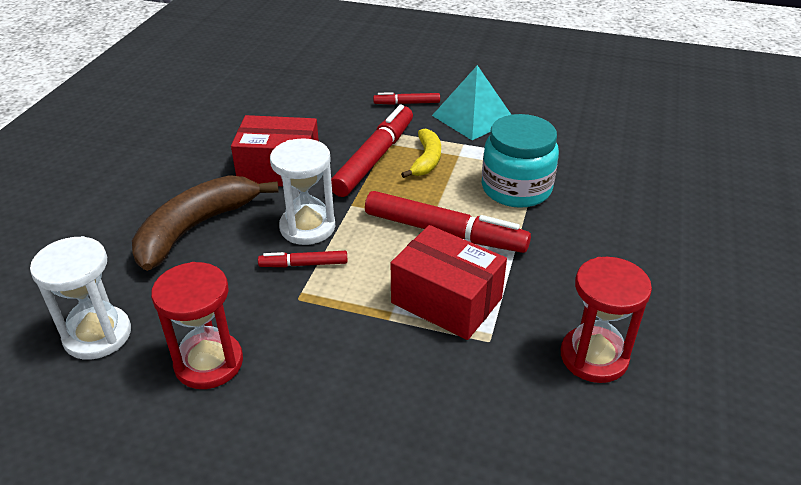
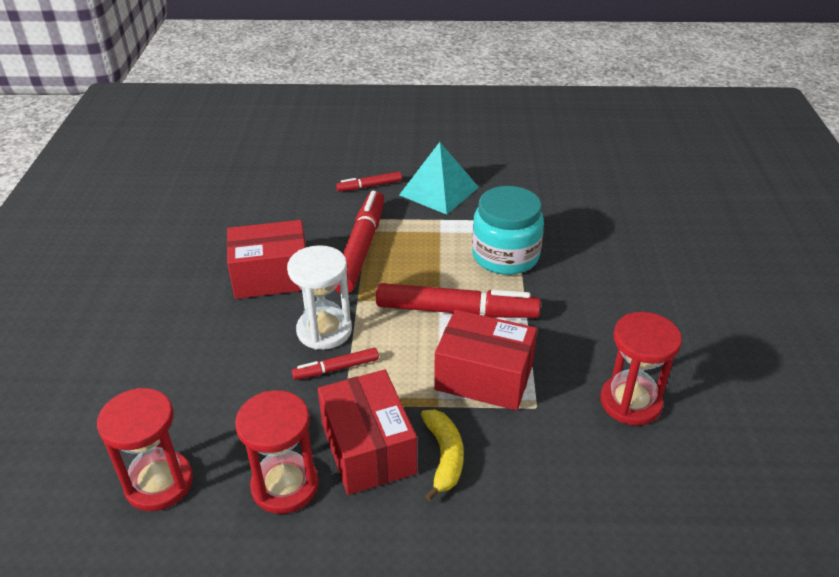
camera: 15 degrees left, 0 degrees up
(97, 335) = (159, 483): white hourglass -> red hourglass
(195, 228) = (211, 353): brown banana -> none
(302, 345) = (368, 448): none -> red box
(426, 160) = (411, 241): yellow banana -> yellow banana (444, 456)

